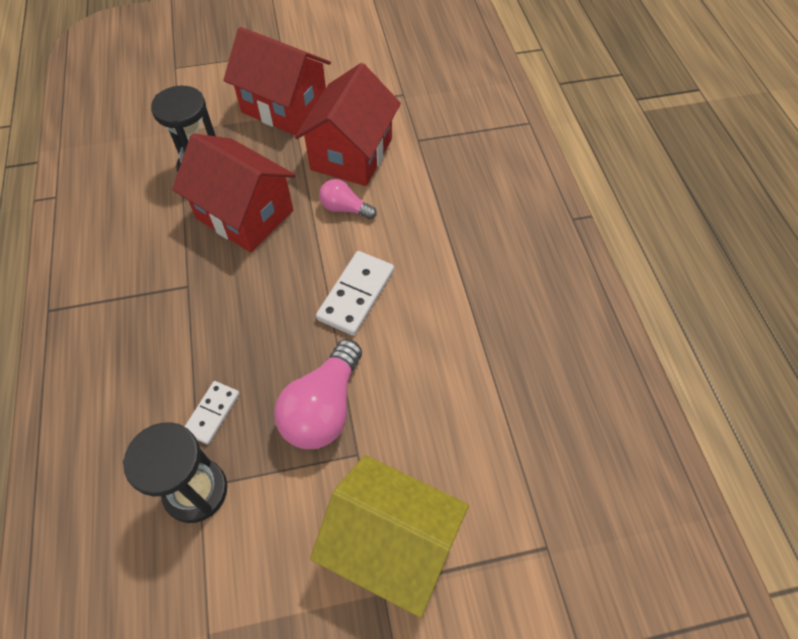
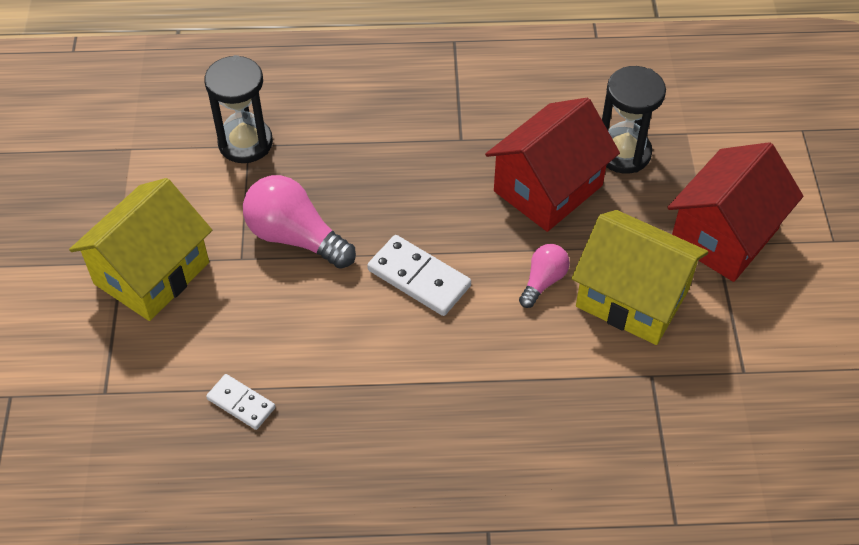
camera: 100 degrees right, 5 degrees down
(212, 413) = (314, 155): white domino -> white domino (241, 403)
(351, 154) = (632, 298): red house -> yellow house

